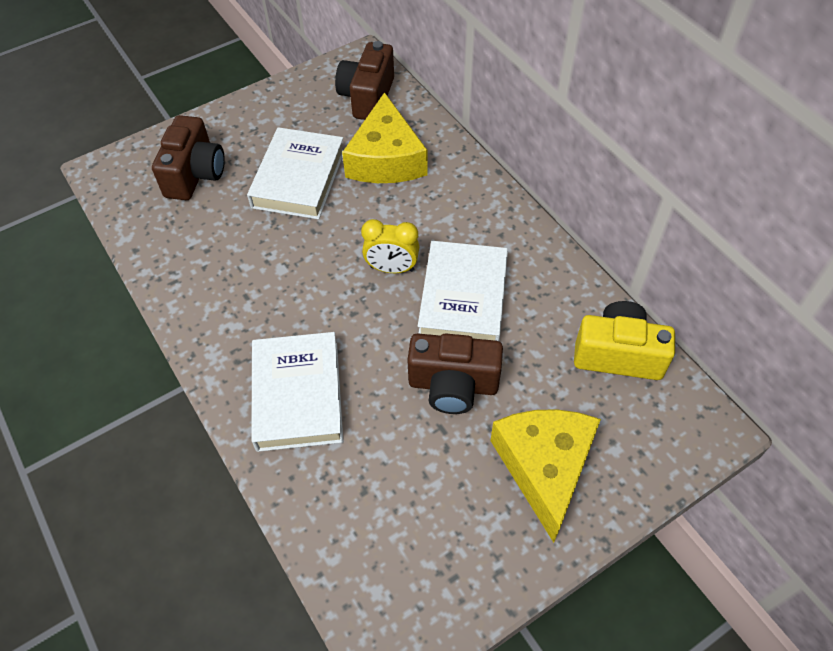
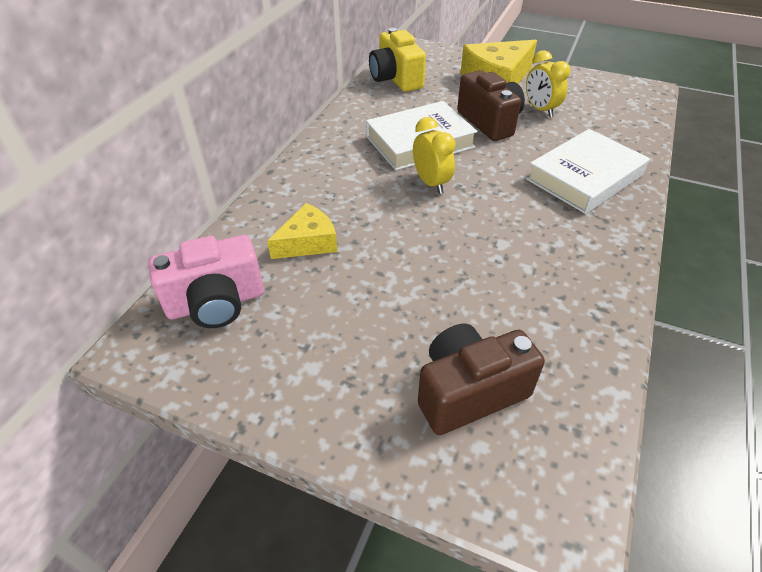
camera: 125 degrees left, 10 degrees down
(299, 179) = (390, 291): white book -> none
(367, 97) = (216, 303): brown camera -> pink camera
(386, 159) = (308, 242): yellow cheese -> yellow cheese, size x0.60
(440, 459) = (540, 110): none -> yellow clock

